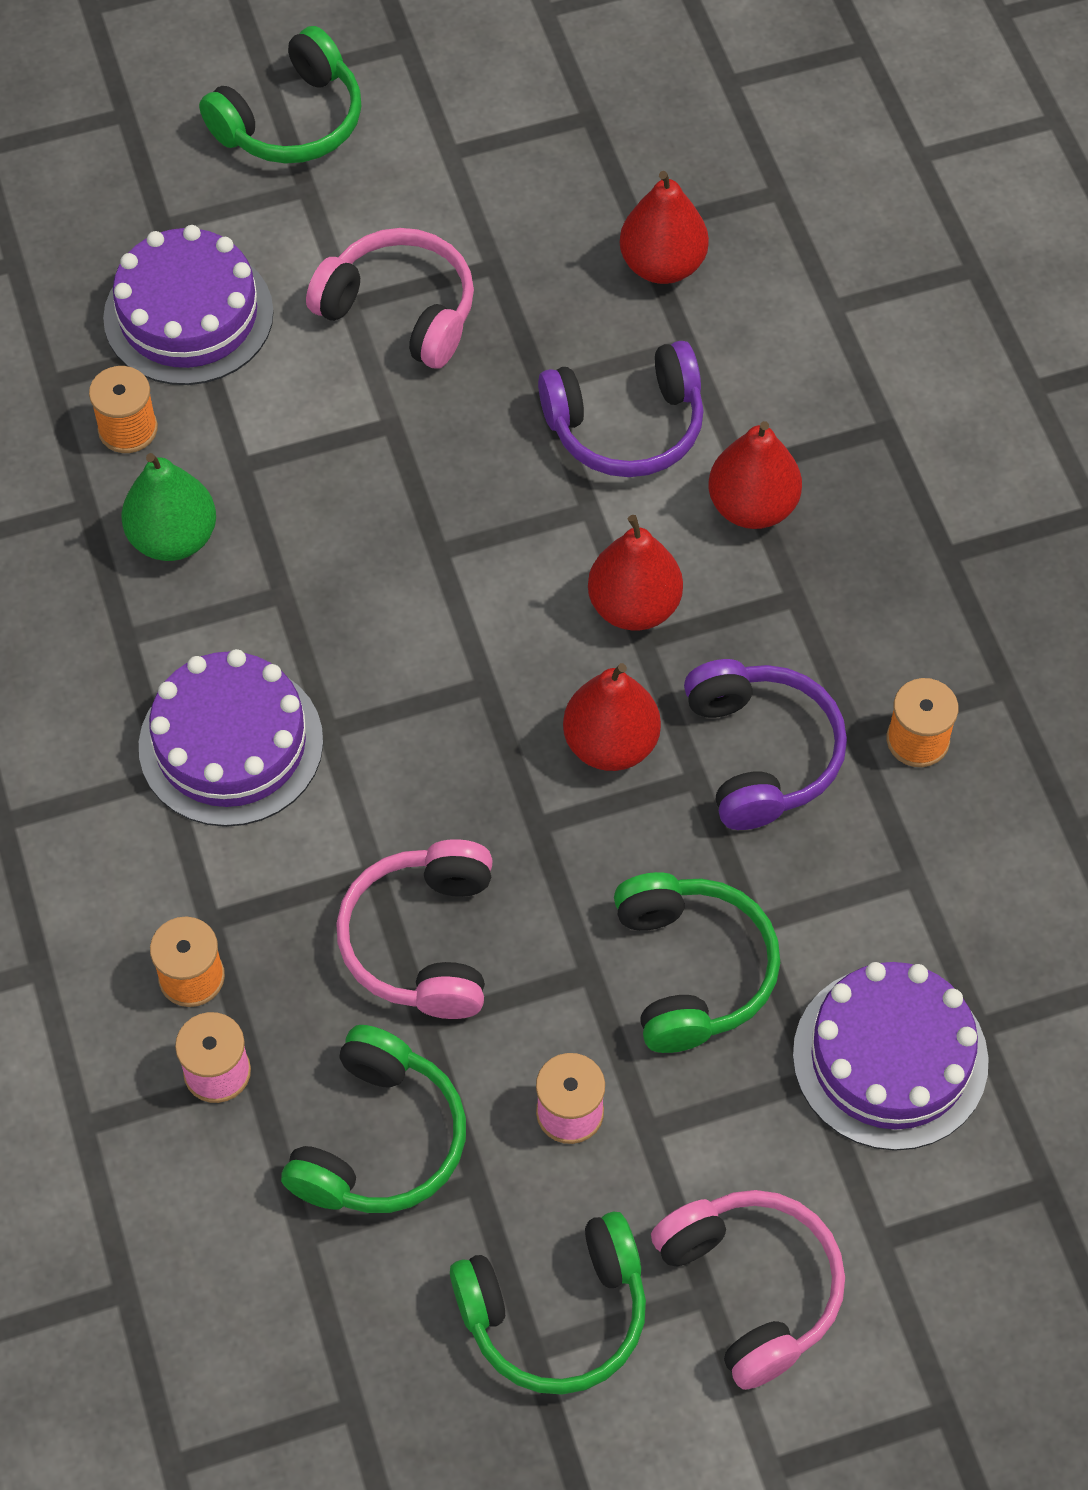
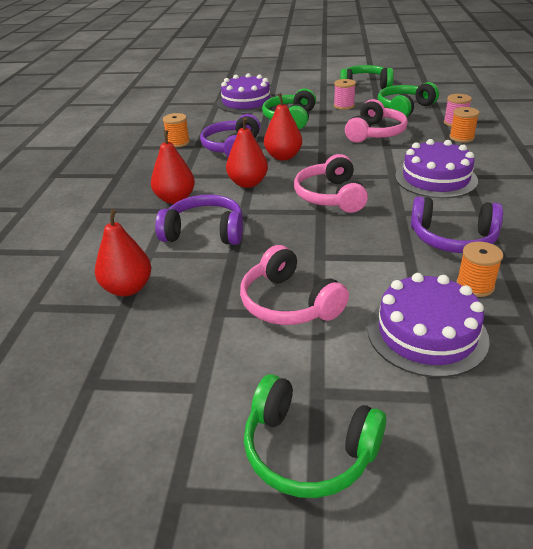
camera: 155 degrees left, 25 degrees down
(173, 538) = (453, 239): green pear -> purple headphones
(291, 121) = (308, 450): green headphones -> green headphones turned 135 degrees counterclockwise
(752, 1288) = (311, 83): pink headphones -> pink headphones (330, 196)

